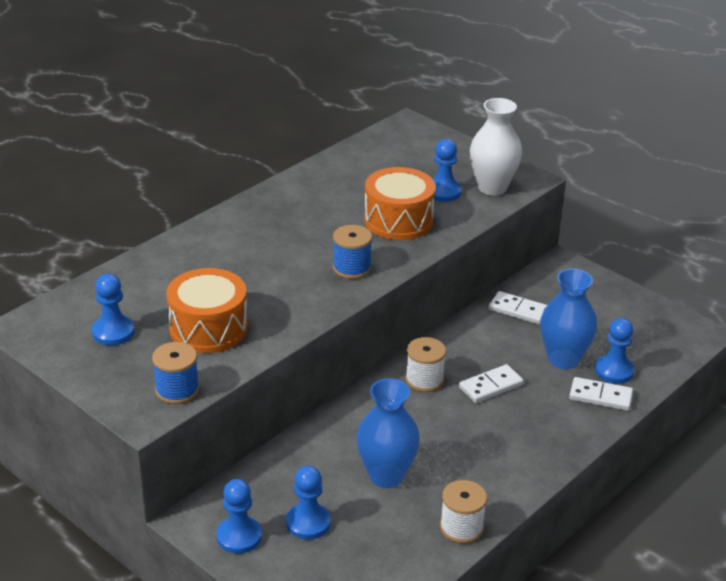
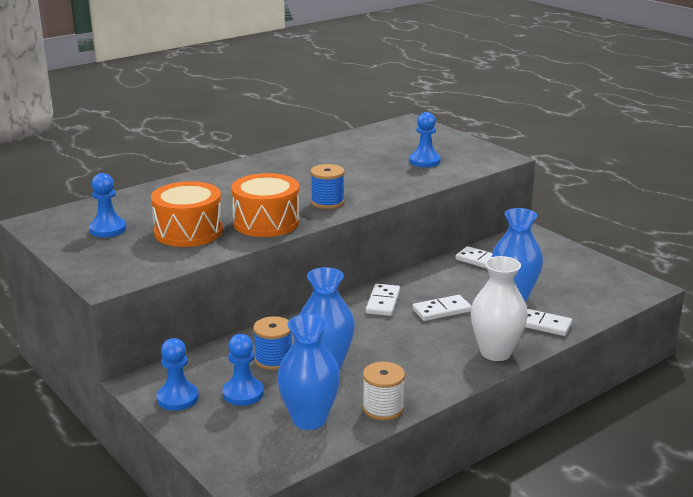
camera: 10 degrees right, 10 degrees down
(177, 390) = (143, 268): blue spool -> blue spool (274, 360)
(388, 550) = (309, 419): none -> blue vase
(398, 220) = (379, 176): orange drum -> orange drum (266, 222)
(424, 380) = (383, 302): white spool -> white domino
(492, 188) = (468, 161): white vase -> white vase (495, 352)
(614, 371) = (558, 307): blue pawn -> none

